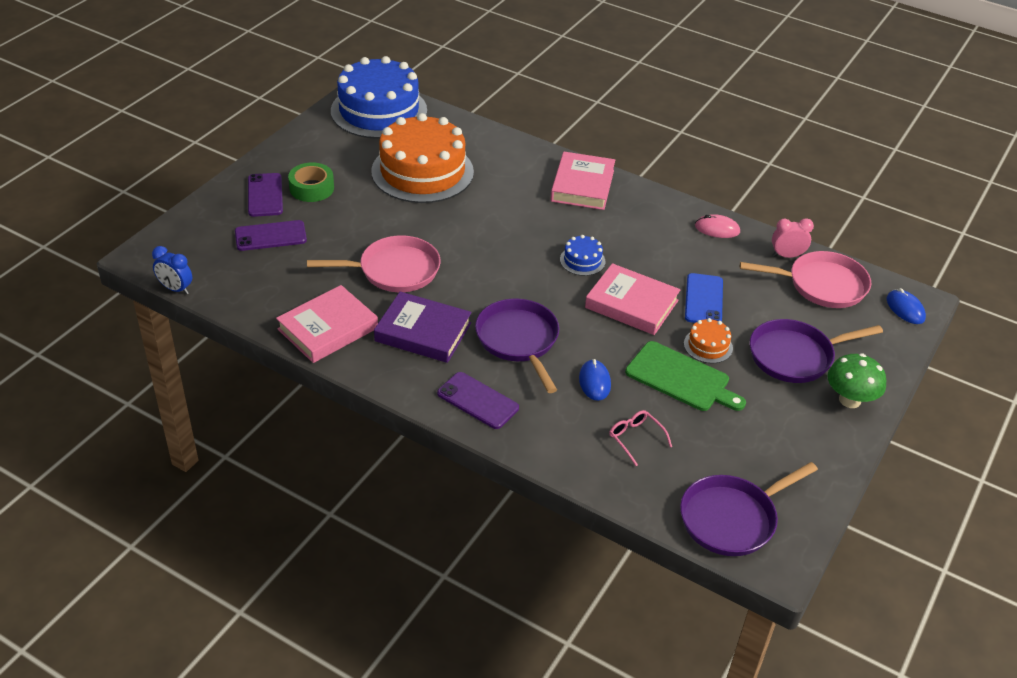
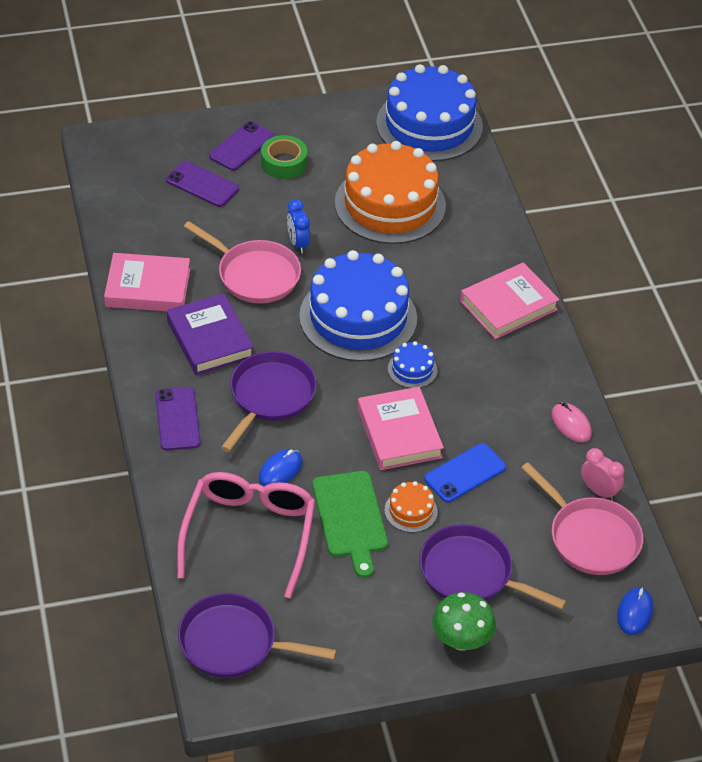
camera: 45 degrees right, 5 degrees up
(175, 289) = (86, 183): blue clock -> blue clock (298, 243)
(502, 252) = (358, 317): none -> blue cake
(635, 438) = (249, 533): pink glasses -> pink glasses, size x2.39

